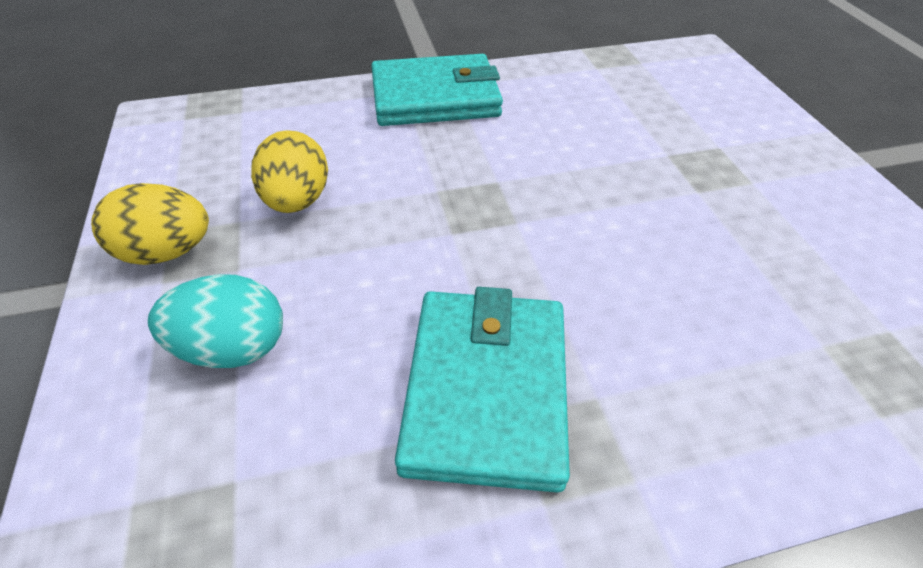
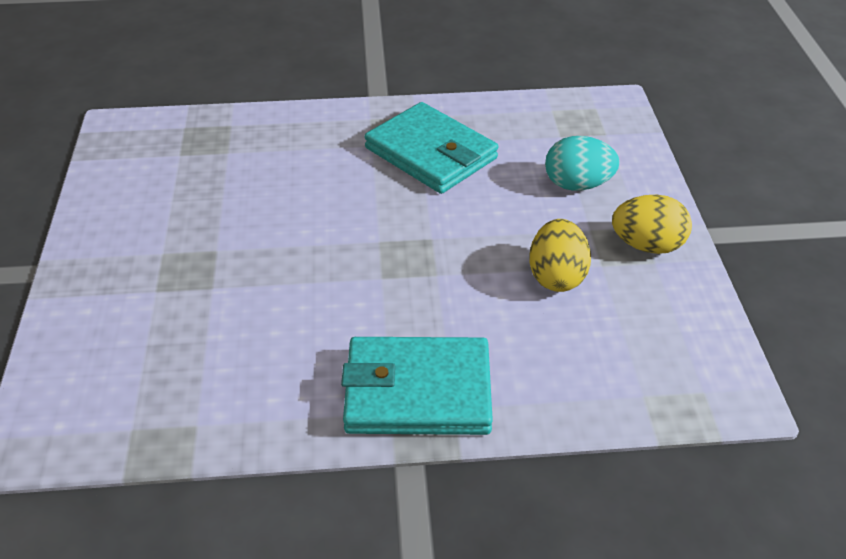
camera: 170 degrees left, 5 degrees down
(486, 389) = (431, 153): turquoise wallet -> turquoise wallet turned 60 degrees counterclockwise

